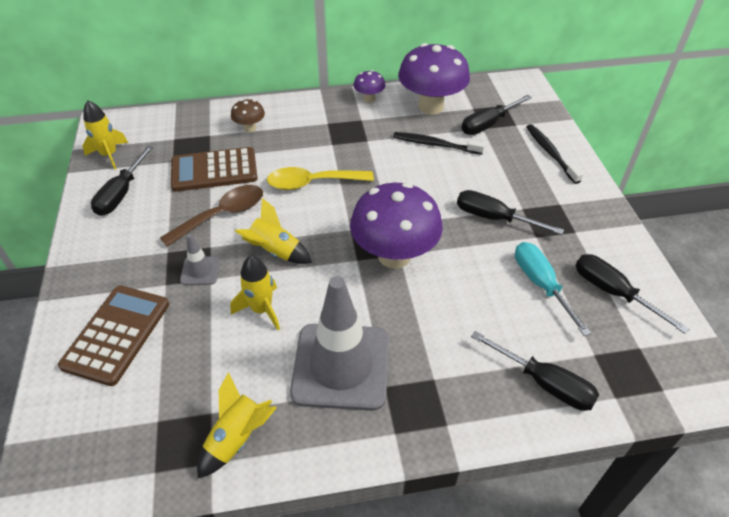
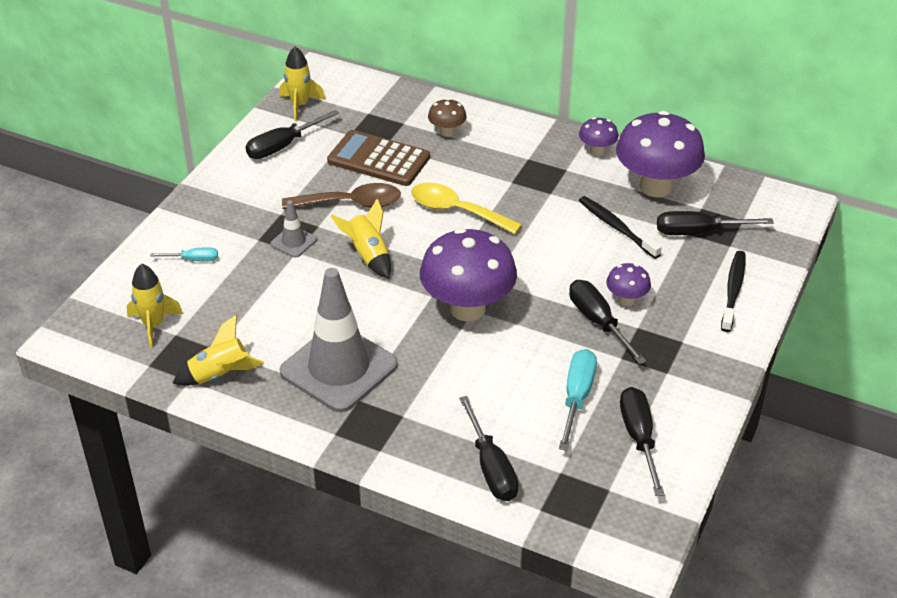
camera: 35 degrees right, 5 degrees down
(116, 334) = (193, 260): brown calculator -> turquoise screwdriver
(261, 309) = (315, 296): yellow rocket -> yellow rocket (154, 325)
(494, 192) = (626, 299): none -> purple mushroom

